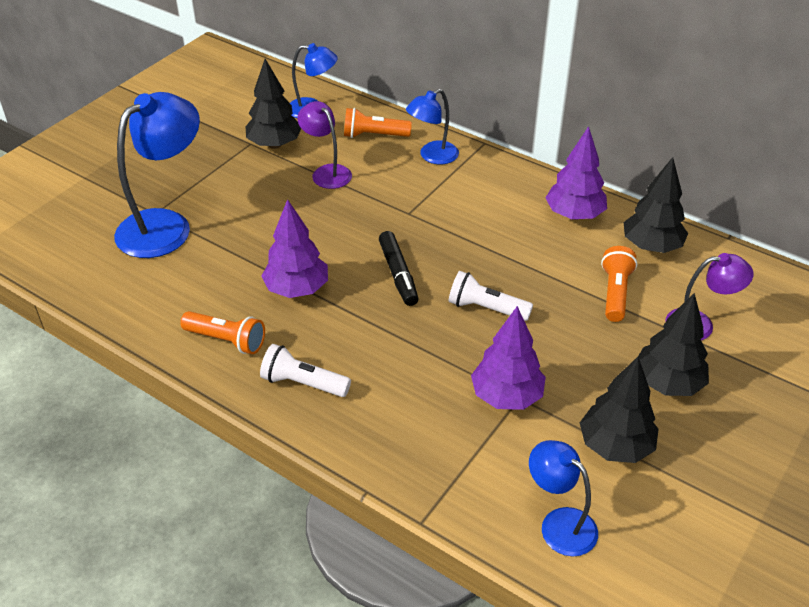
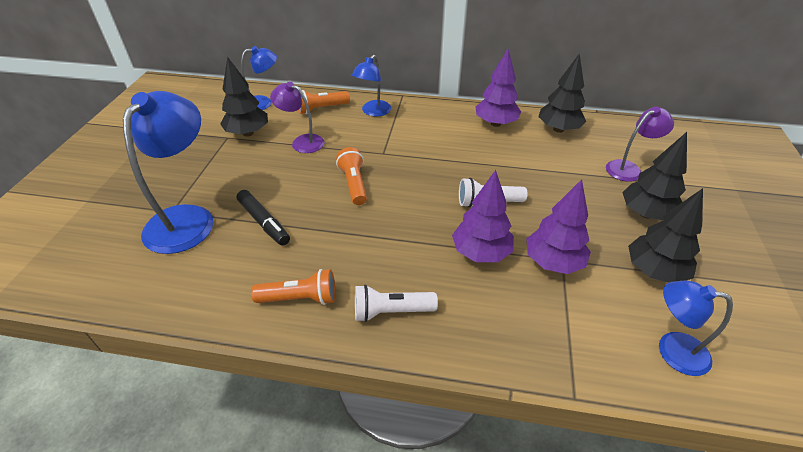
camera: 25 degrees left, 0 degrees up
(297, 289) = (334, 235): purple tree -> purple tree (480, 253)
(398, 274) = (406, 198): black marker -> black marker (264, 222)
(615, 293) = (562, 165): orange flashlight -> orange flashlight (354, 184)

